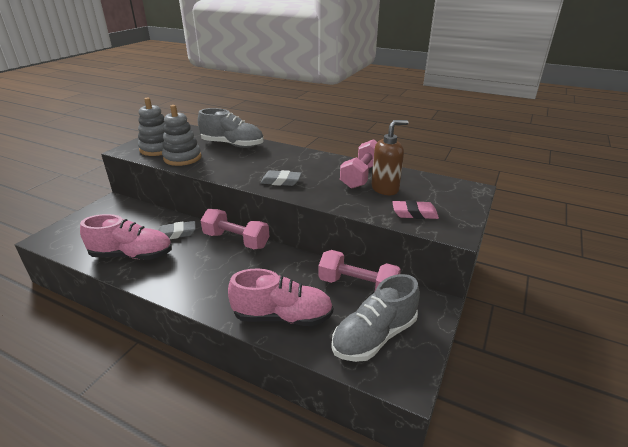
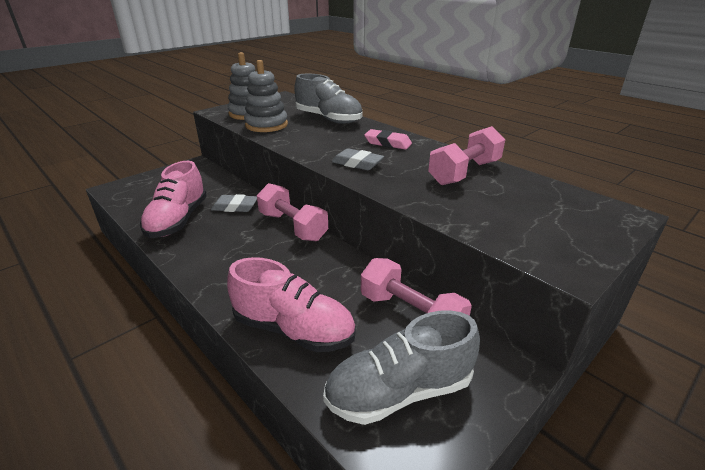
camera: 20 degrees right, 0 degrees up
(132, 255) = (178, 220): pink shoe -> pink shoe turned 75 degrees clockwise
(385, 189) = (488, 193): brown soap dispenser -> none
(414, 213) = (515, 231): pink eraser -> pink eraser (387, 143)

